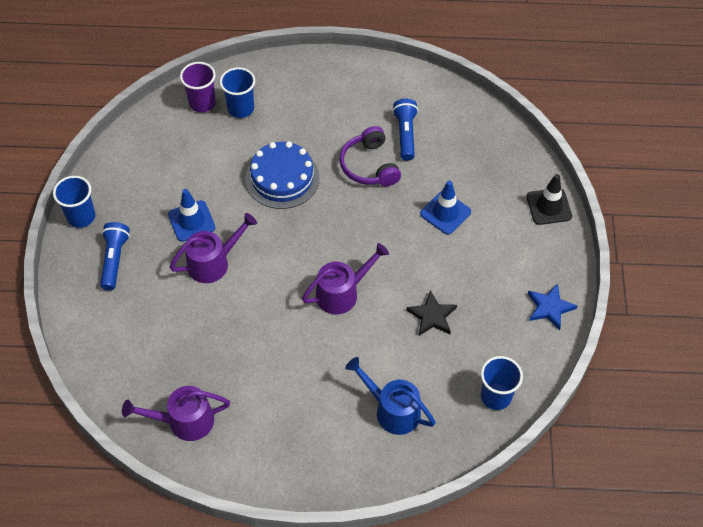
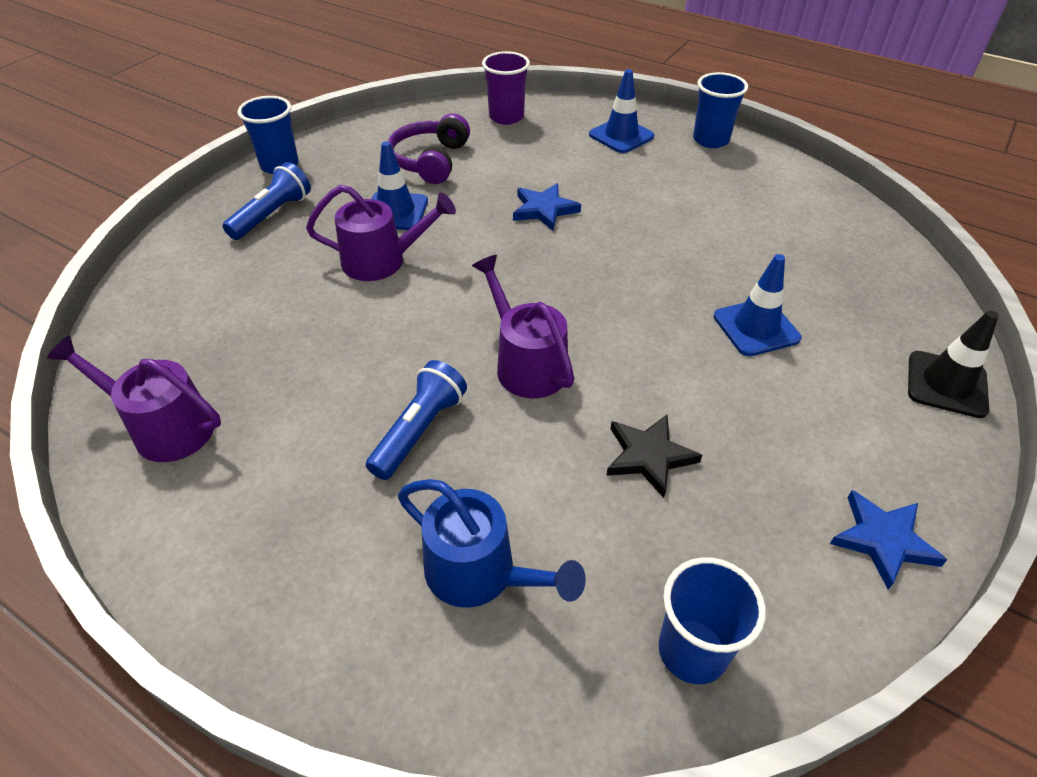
camera: 30 degrees right, 10 degrees down
(241, 109) = (547, 134): blue cup -> blue cup (710, 140)
(282, 178) = (544, 210): blue cake -> blue star
(290, 89) = (621, 136): none -> blue traffic cone
(342, 293) = (526, 364): purple watering can -> purple watering can turned 120 degrees counterclockwise
(369, 166) = (672, 236): purple headphones -> purple headphones (430, 161)
(392, 410) = (480, 573): blue watering can -> blue watering can turned 150 degrees clockwise
(405, 134) = (747, 222): blue flashlight -> blue flashlight (419, 431)

